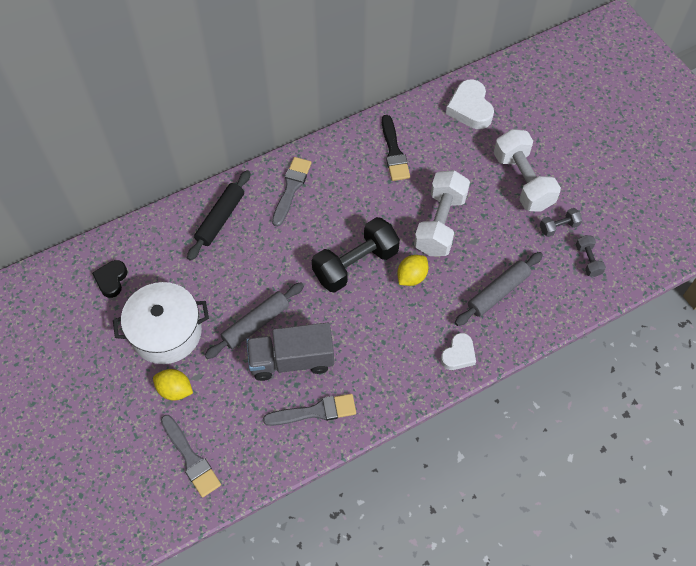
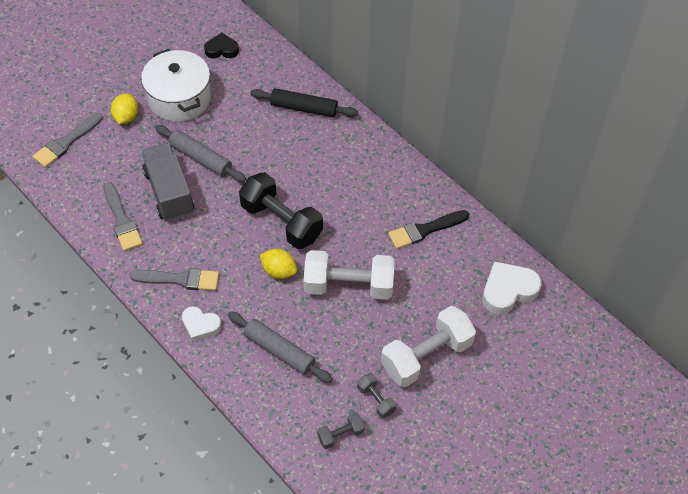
camera: 75 degrees right, 5 degrees down
(291, 188) = (353, 153): grey brush -> grey brush (180, 279)

